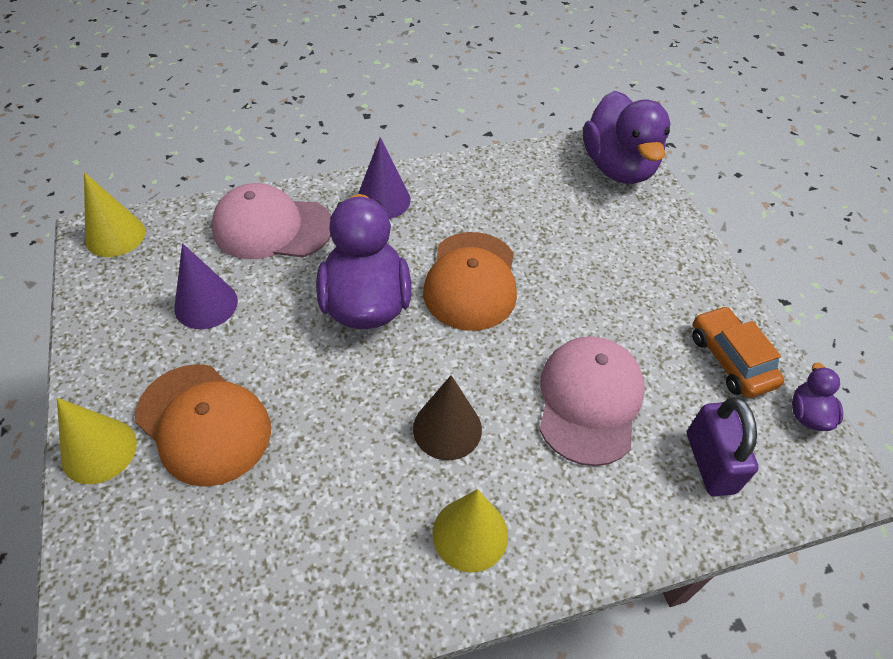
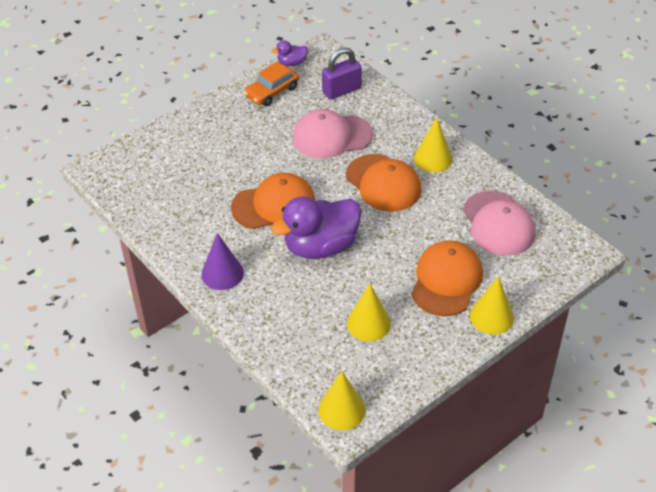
camera: 110 degrees left, 5 degrees down
(206, 304) = (368, 323): purple cone -> yellow cone
(272, 227) = (283, 322): pink cap -> pink cap (498, 224)
(447, 428) = (383, 183): brown cone -> orange cap
(618, 167) = (125, 164): purple duck -> none

